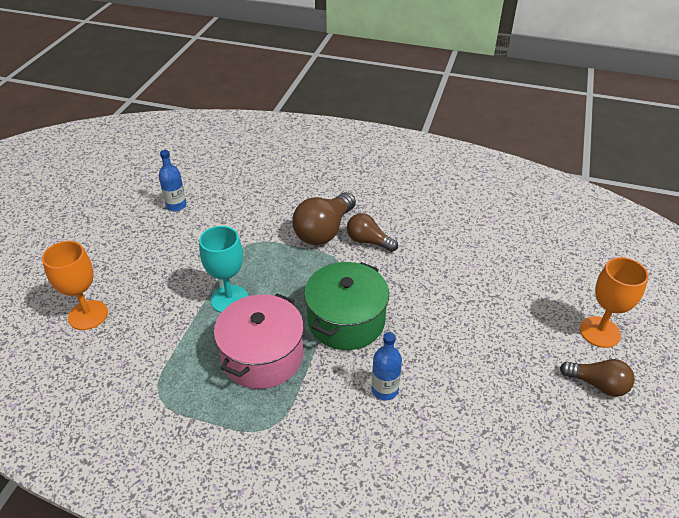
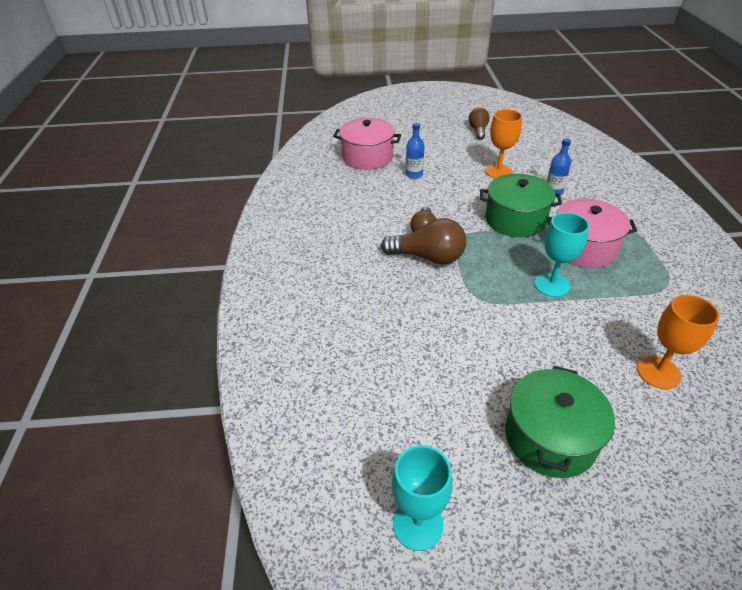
camera: 110 degrees left, 0 degrees up
(103, 226) = (550, 437): none -> green pot
(111, 157) = (417, 524): none -> turquoise goblet
(176, 205) = (466, 382): blue bottle -> blue bottle (414, 175)
(542, 241) = (367, 157): none -> pink pot
(599, 332) = (438, 132): orange goblet -> orange goblet (498, 171)

